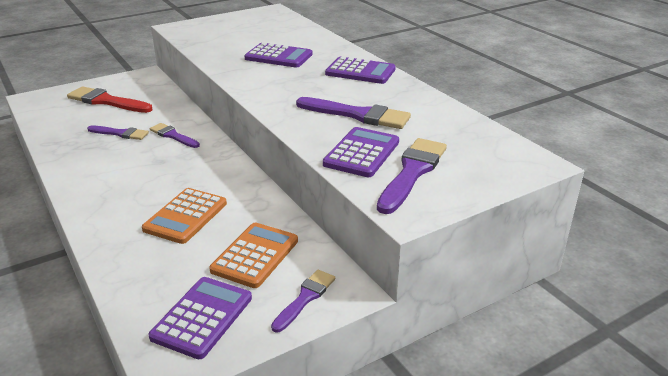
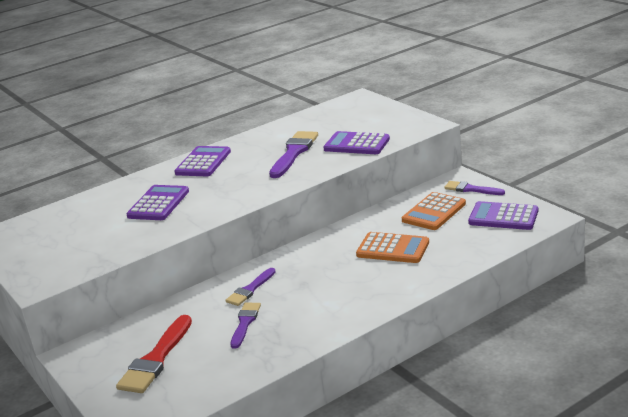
camera: 90 degrees left, 5 degrees down
(255, 255) = (434, 212): orange calculator -> orange calculator turned 75 degrees counterclockwise
(412, 172) = (379, 127): purple brush -> none

